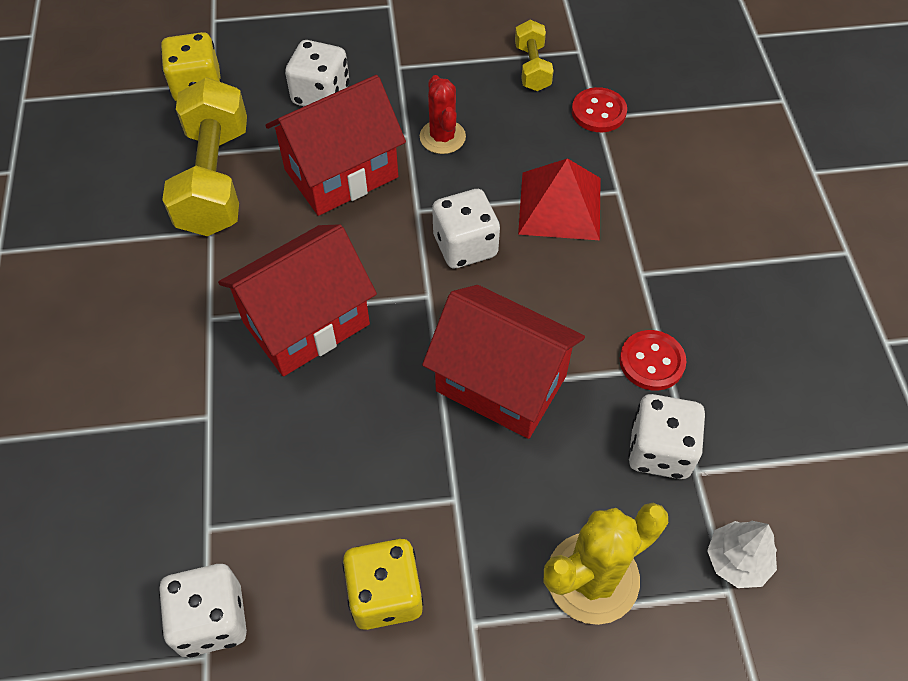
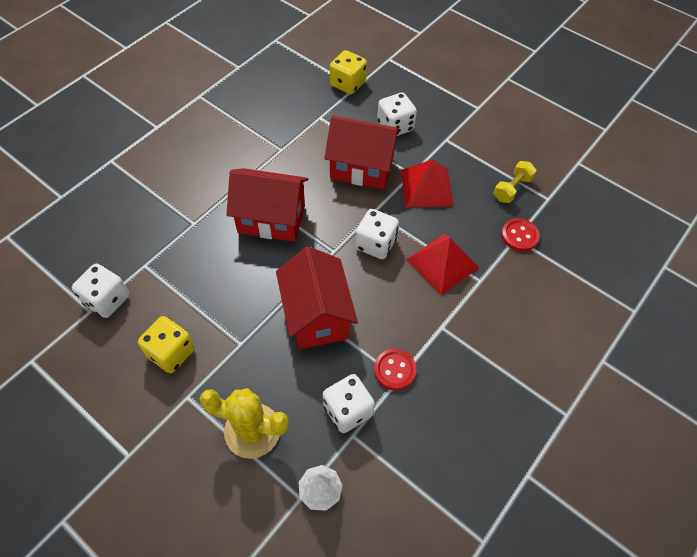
camera: 45 degrees right, 0 degrees up
(215, 179) = (308, 129): yellow dumbbell -> none
(442, 137) = (426, 187): red cactus -> red pyramid

